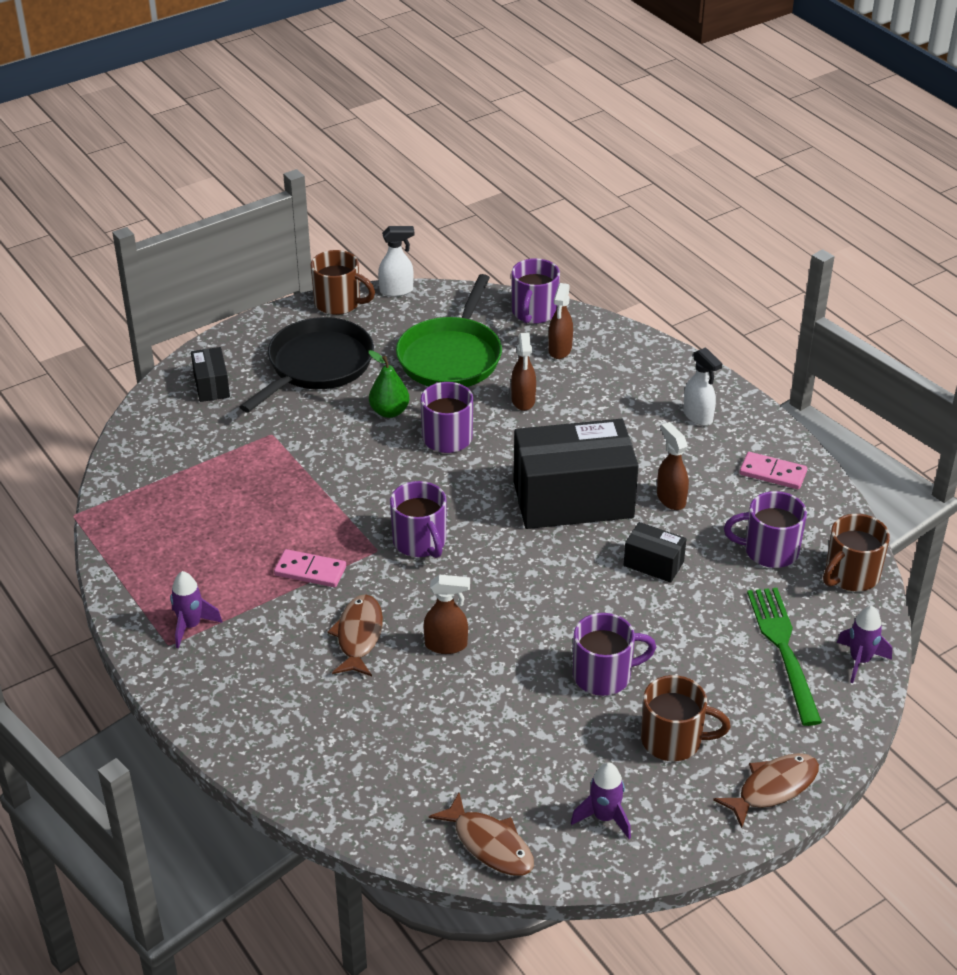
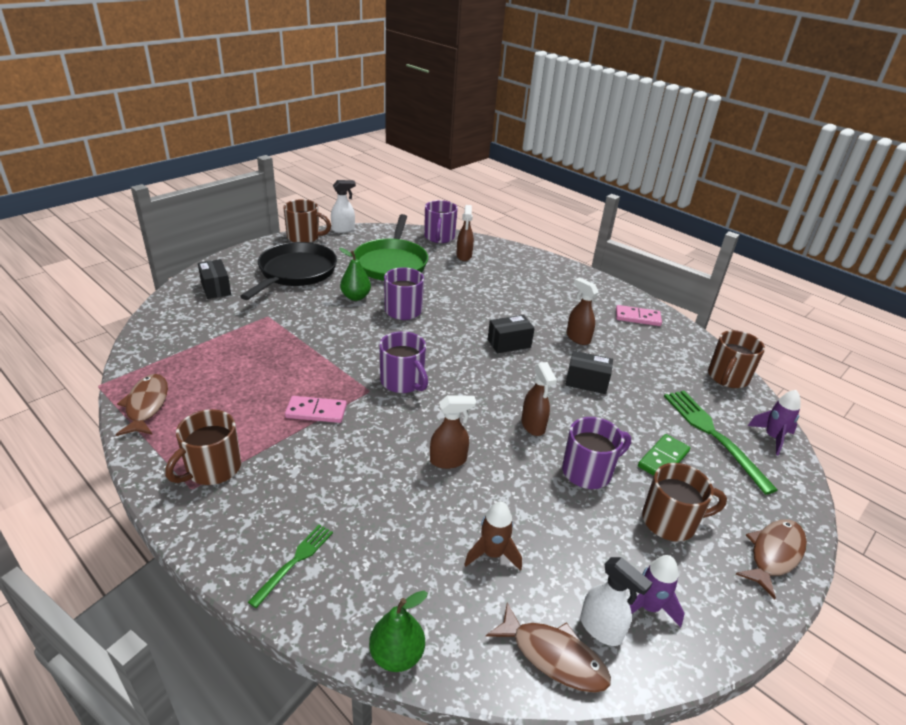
camera: 15 degrees left, 5 degrees down
(190, 626) = (212, 469): purple rocket -> brown mug
(262, 729) = (295, 561): none -> green fork
(342, 821) = (396, 655): none -> green pear
(359, 636) = (370, 461): brown fish -> brown fish (146, 405)
(462, 747) = (492, 554): none -> brown rocket
(523, 400) = (450, 285): brown spray bottle -> brown spray bottle (533, 426)
(573, 499) = (509, 343): black box -> black box, size x0.45
(698, 416) = (571, 288): white spray bottle -> white spray bottle (601, 629)
(702, 671) = (663, 459): none -> green domino
(769, 551) = (663, 366): purple mug -> none

